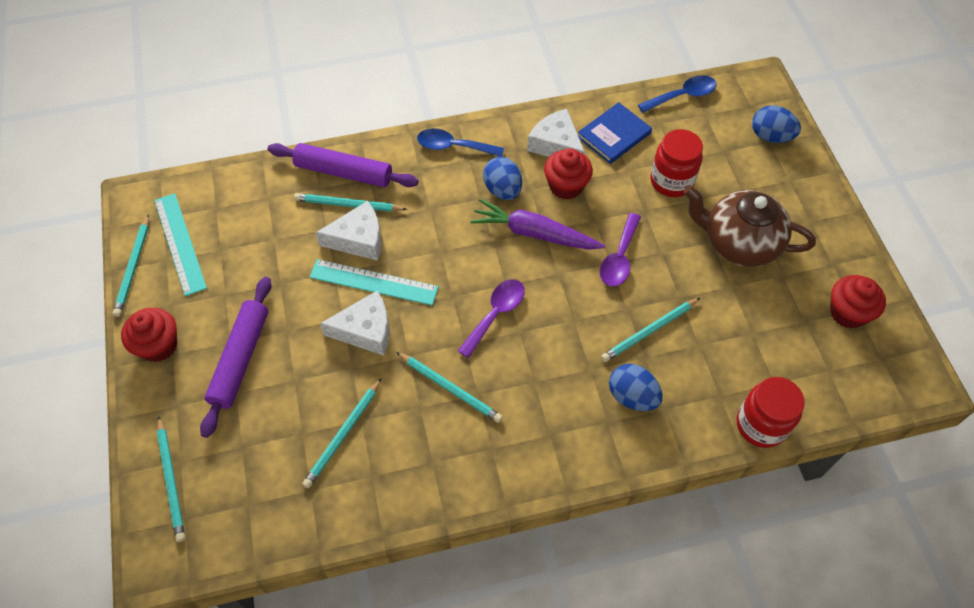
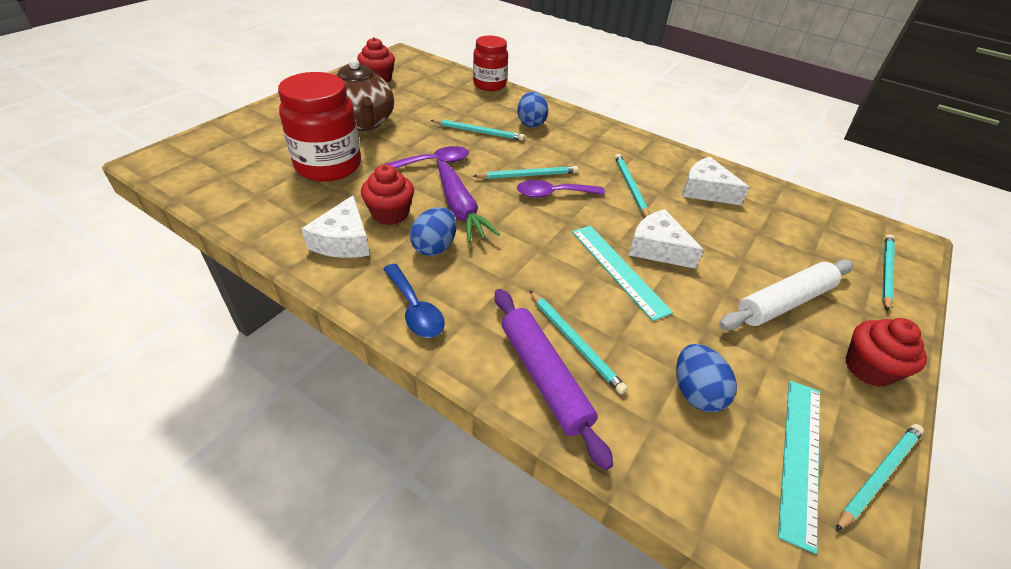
camera: 135 degrees left, 15 degrees down
(241, 359) = (783, 302): purple rolling pin -> white rolling pin
(343, 434) = (727, 213): turquoise pencil -> turquoise pencil (528, 175)
(358, 239) = (597, 307): white cheese -> white cheese (706, 190)
(614, 135) = (298, 212): blue book -> none
(671, 181) = (328, 166): red jar -> red jar, size x1.52
(682, 96) = (206, 194): blue spoon -> none
(770, 136) = (229, 139): blue egg -> blue egg (696, 392)

